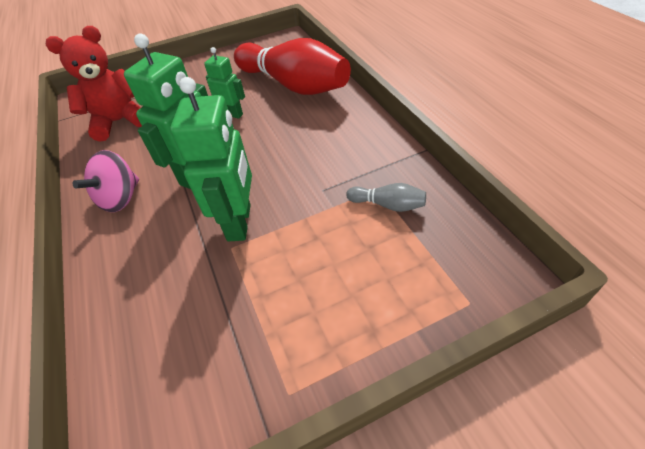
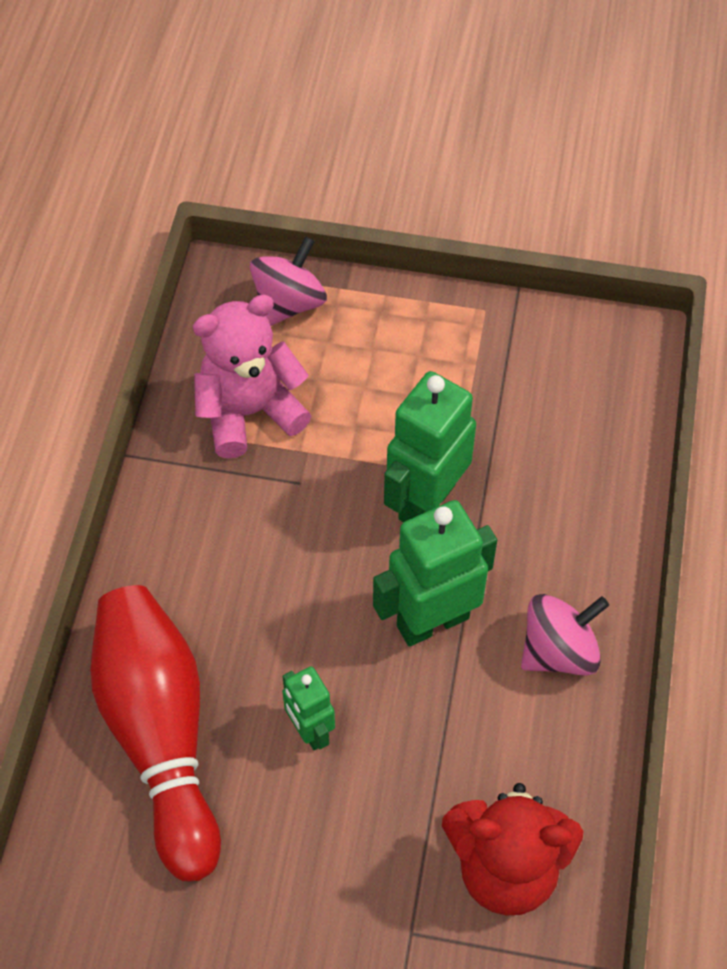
camera: 150 degrees left, 10 degrees up
(388, 205) = (249, 412): grey bowling pin -> pink teddy bear
(443, 288) = (289, 303): none -> pink spinning top

